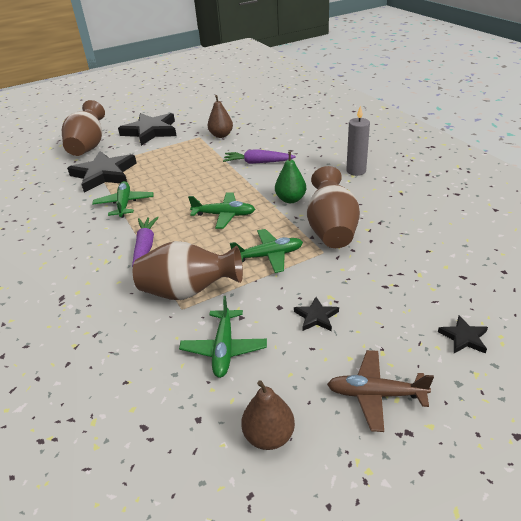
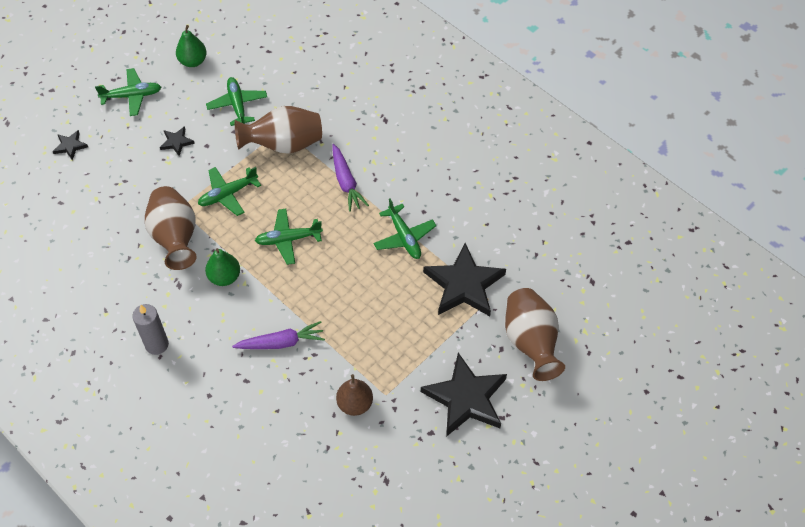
camera: 160 degrees right, 20 degrees up
(269, 436) = (193, 61): brown pear -> green pear
(375, 394) = (132, 96): brown plane -> green plane

